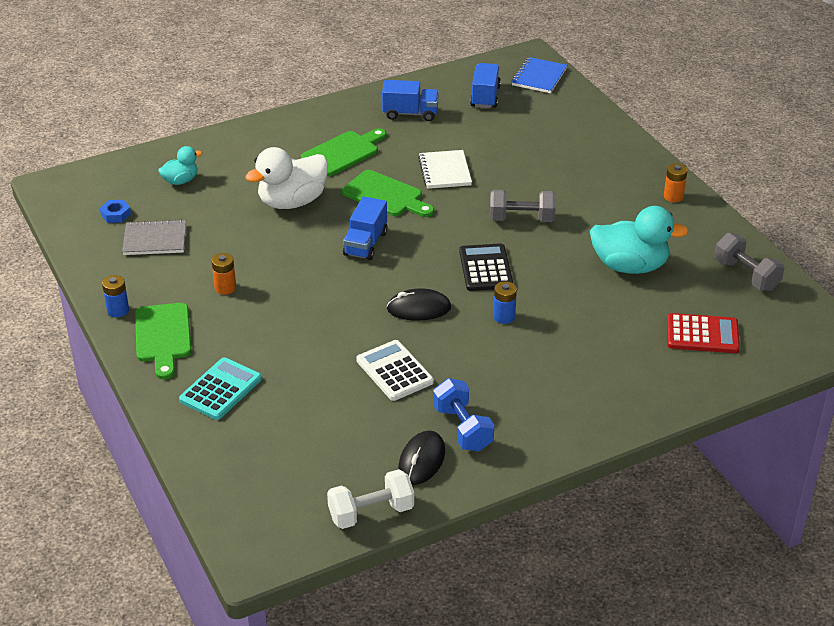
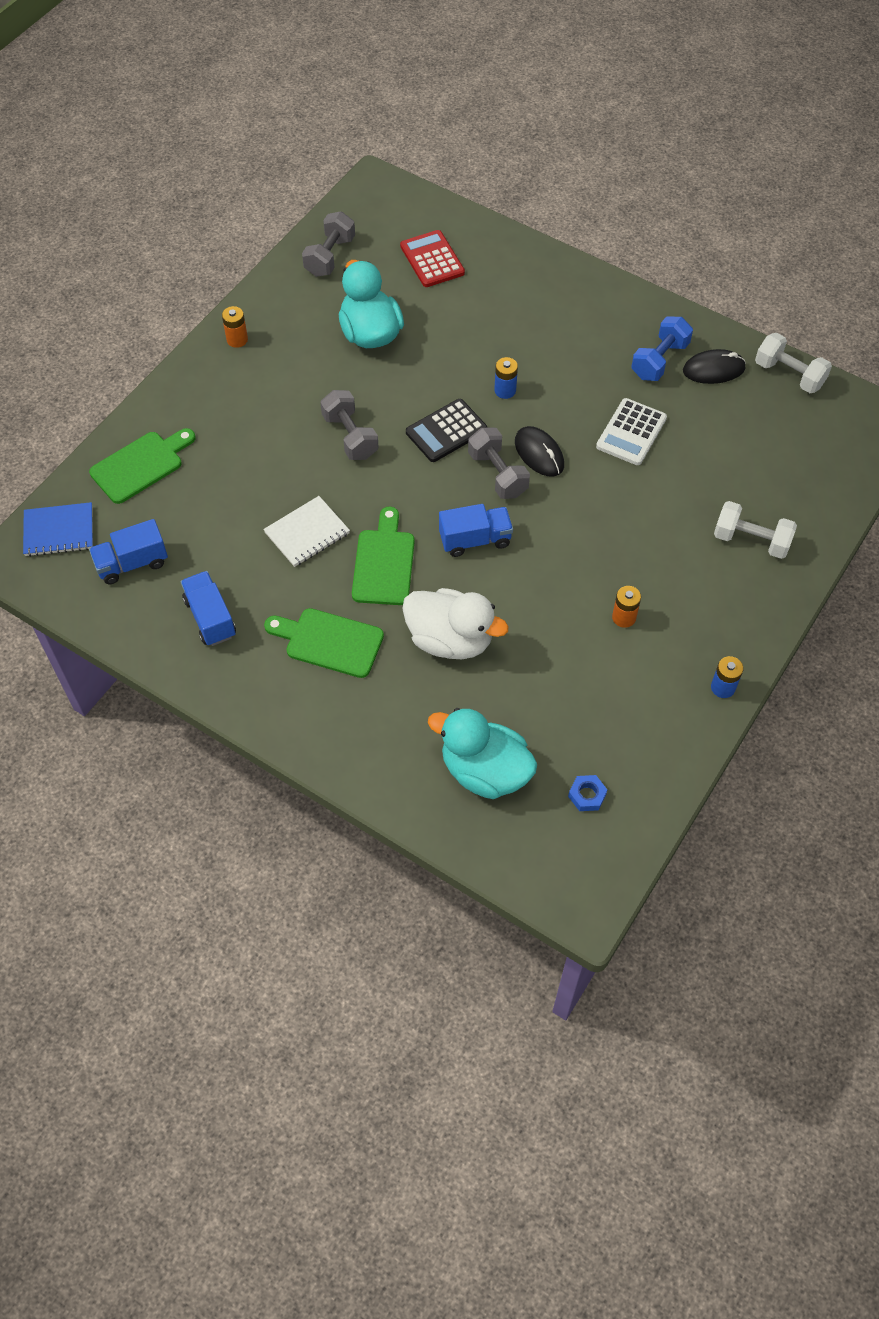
camera: 120 degrees left, 20 degrees up
(155, 239) = (599, 727): grey notebook -> none
(163, 336) = (725, 625): green cutting board -> green cutting board (140, 465)
(181, 181) = (484, 771): turquoise duck -> turquoise duck, size x1.86
(221, 389) = (751, 540): turquoise calculator -> white dumbbell
(417, 278) = (497, 474): none -> grey dumbbell

